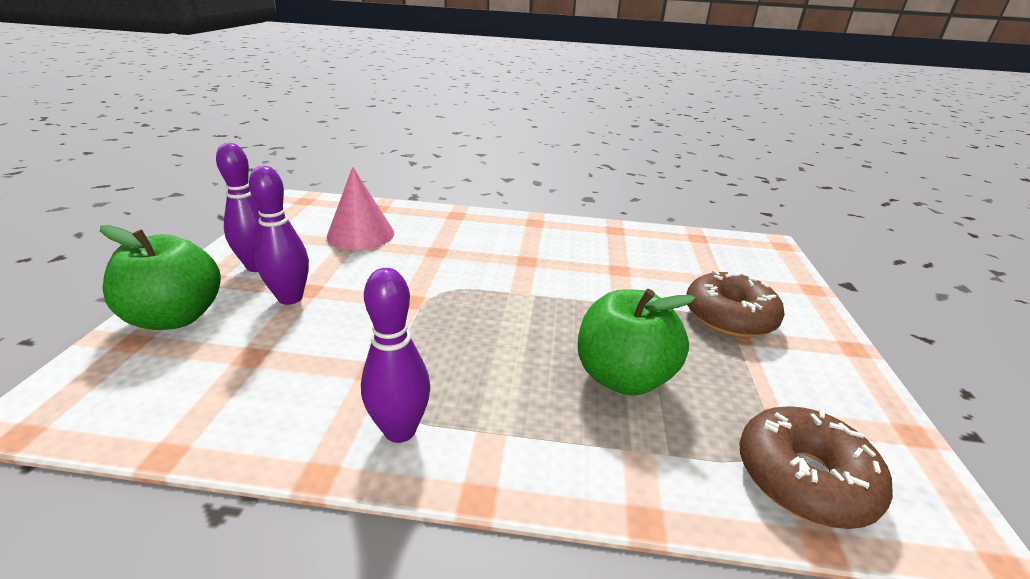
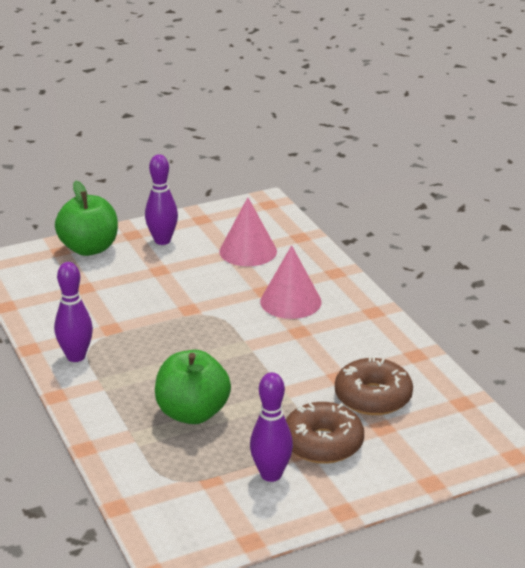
camera: 60 degrees right, 0 degrees up
(290, 298) = (144, 269): purple bowling pin -> purple bowling pin (271, 474)
(474, 246) = (290, 301): none -> pink cone
(804, 478) = (162, 496): brown donut -> brown donut (373, 397)

